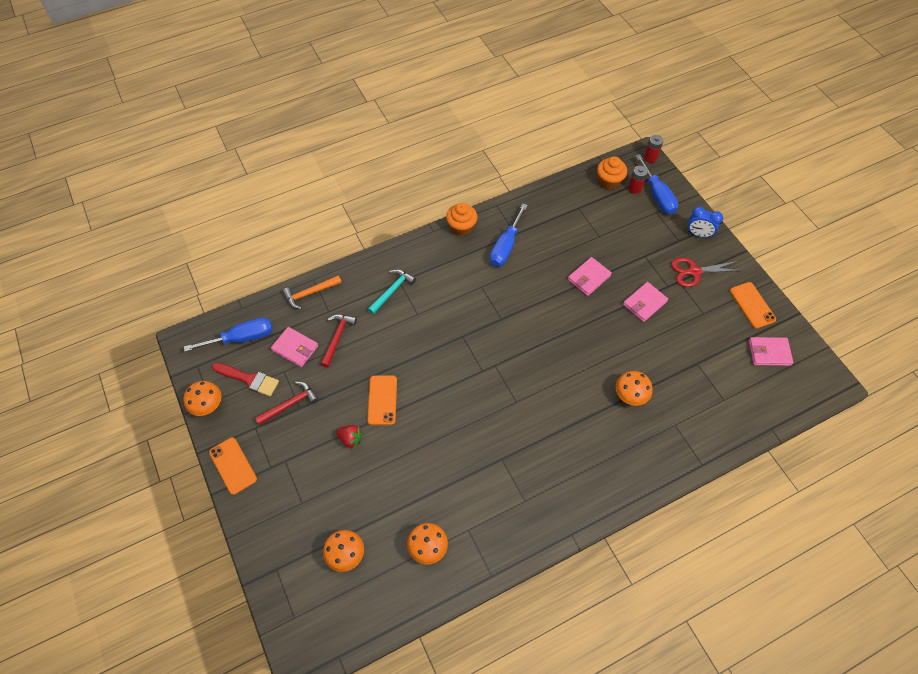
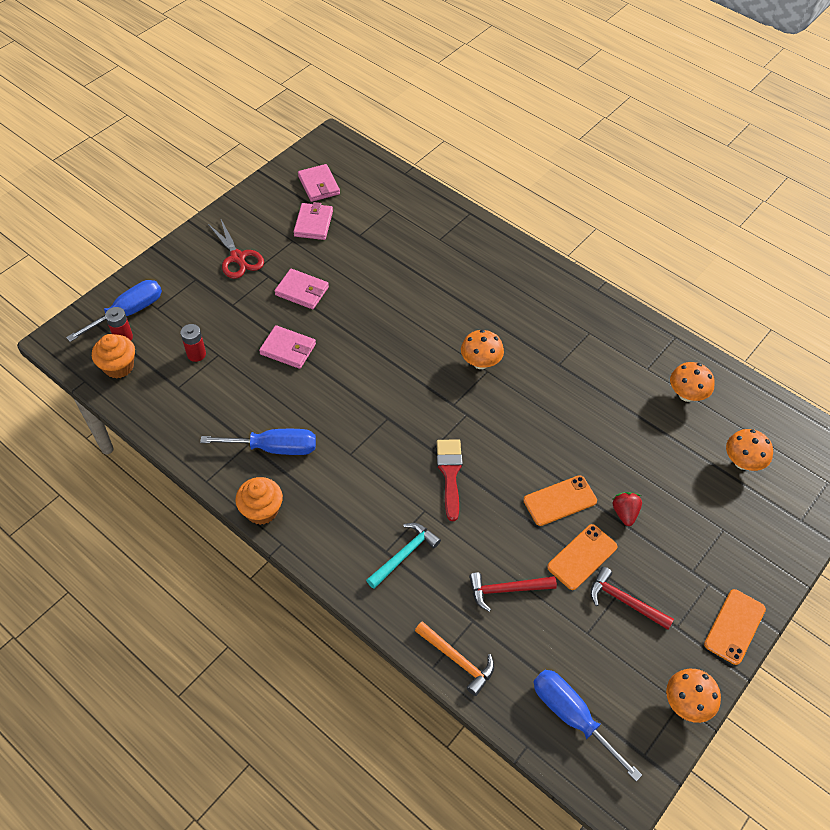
camera: 115 degrees left, 5 degrees down
(249, 379) = (622, 671): red brush -> red brush (450, 473)
(295, 348) = (548, 635): pink wallet -> pink wallet (313, 223)
(392, 291) = (404, 554): turquoise hammer -> turquoise hammer turned 120 degrees clockwise
(630, 396) = (426, 279): orange mushroom -> orange mushroom (480, 363)
(650, 158) = (61, 333): red battery -> red battery (196, 354)
(698, 234) = (179, 263): blue clock -> none
(752, 305) = (264, 205): orange phone -> orange phone (582, 557)

